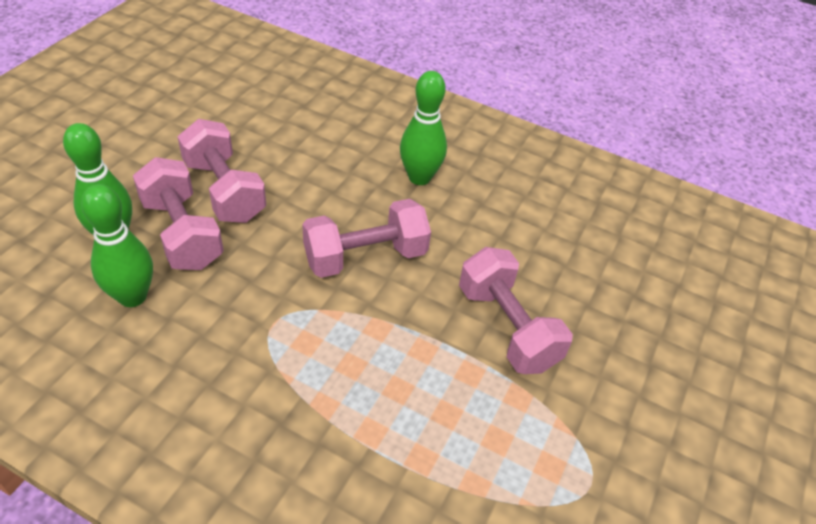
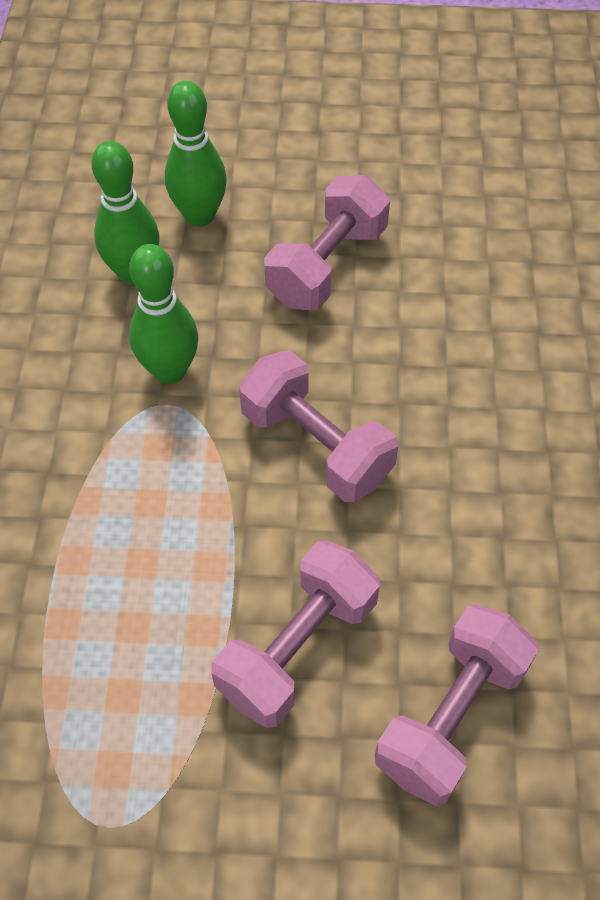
camera: 70 degrees right, 10 degrees up
(182, 233) = (240, 264): pink dumbbell -> pink dumbbell (451, 716)
(419, 177) = (496, 444): green bowling pin -> green bowling pin (170, 371)

